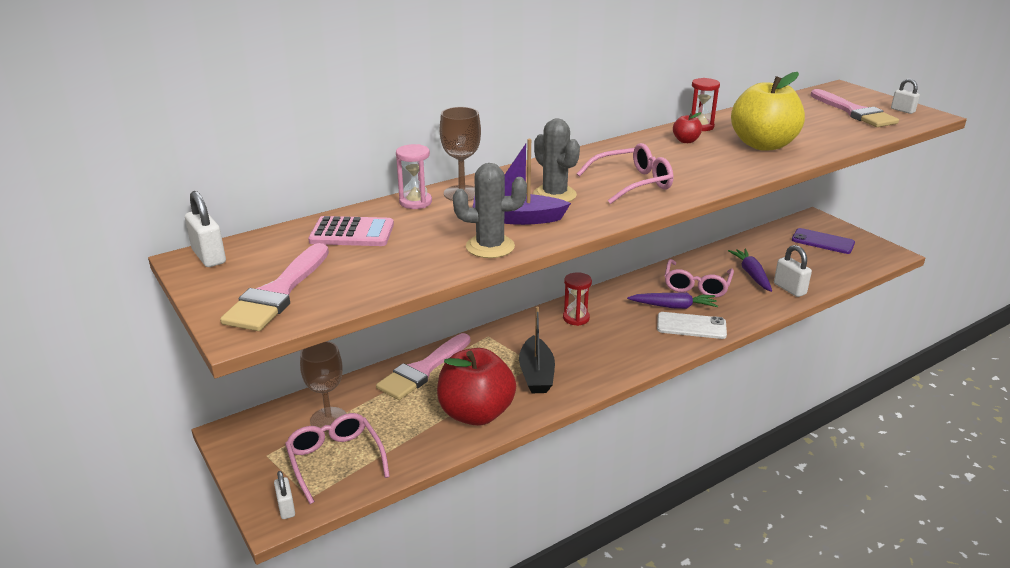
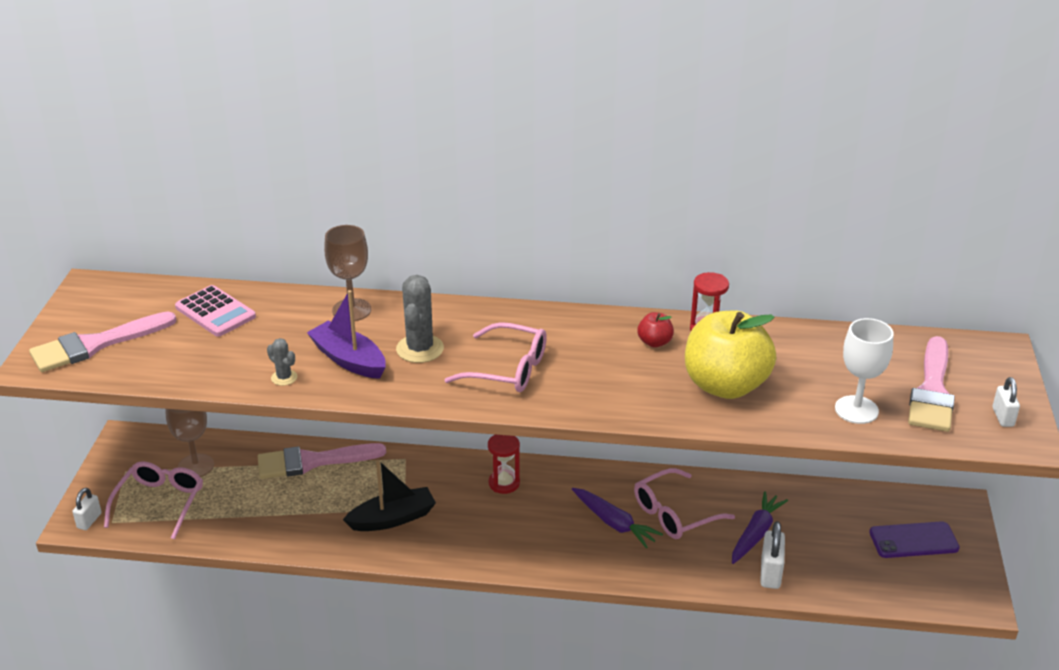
camera: 40 degrees right, 5 degrees up
(209, 256) = (102, 288): white padlock -> none
(415, 202) = (304, 302): pink hourglass -> none
(476, 413) = (299, 525): red apple -> none
(490, 247) = (284, 378): grey cactus -> grey cactus, size x0.53
(536, 374) = (392, 519): black boat -> black boat turned 150 degrees counterclockwise
(691, 326) = (598, 553): white phone -> none
(822, 241) = (913, 540): purple phone -> purple phone turned 75 degrees counterclockwise
(842, 131) = (856, 410): none -> white goblet

